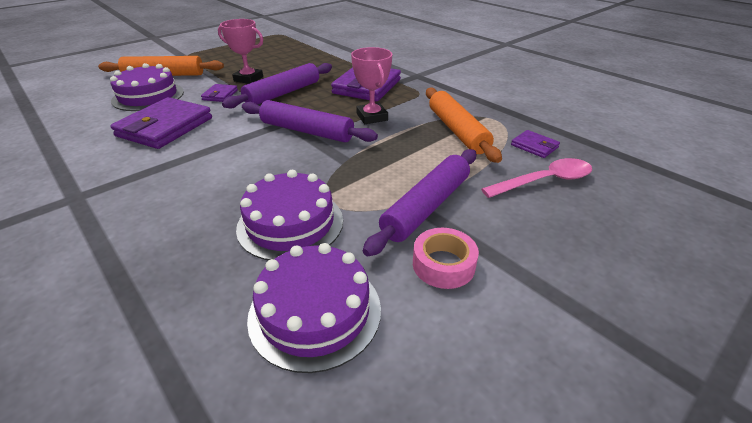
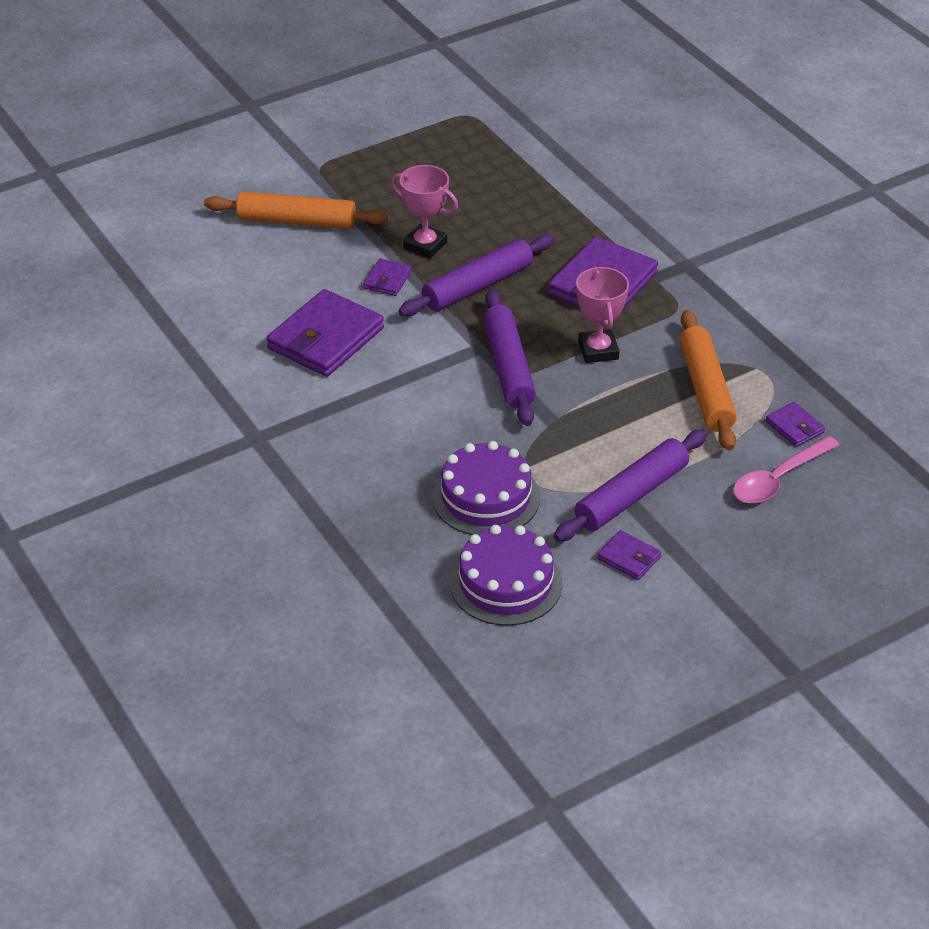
camera: 10 degrees right, 5 degrees up
(148, 96) = (286, 271): purple cake -> none
(307, 131) = (508, 367): purple rolling pin -> purple rolling pin turned 45 degrees clockwise
(443, 264) = (629, 558): pink tape -> purple wallet
(544, 181) = (778, 479): pink spoon -> pink spoon turned 150 degrees clockwise

